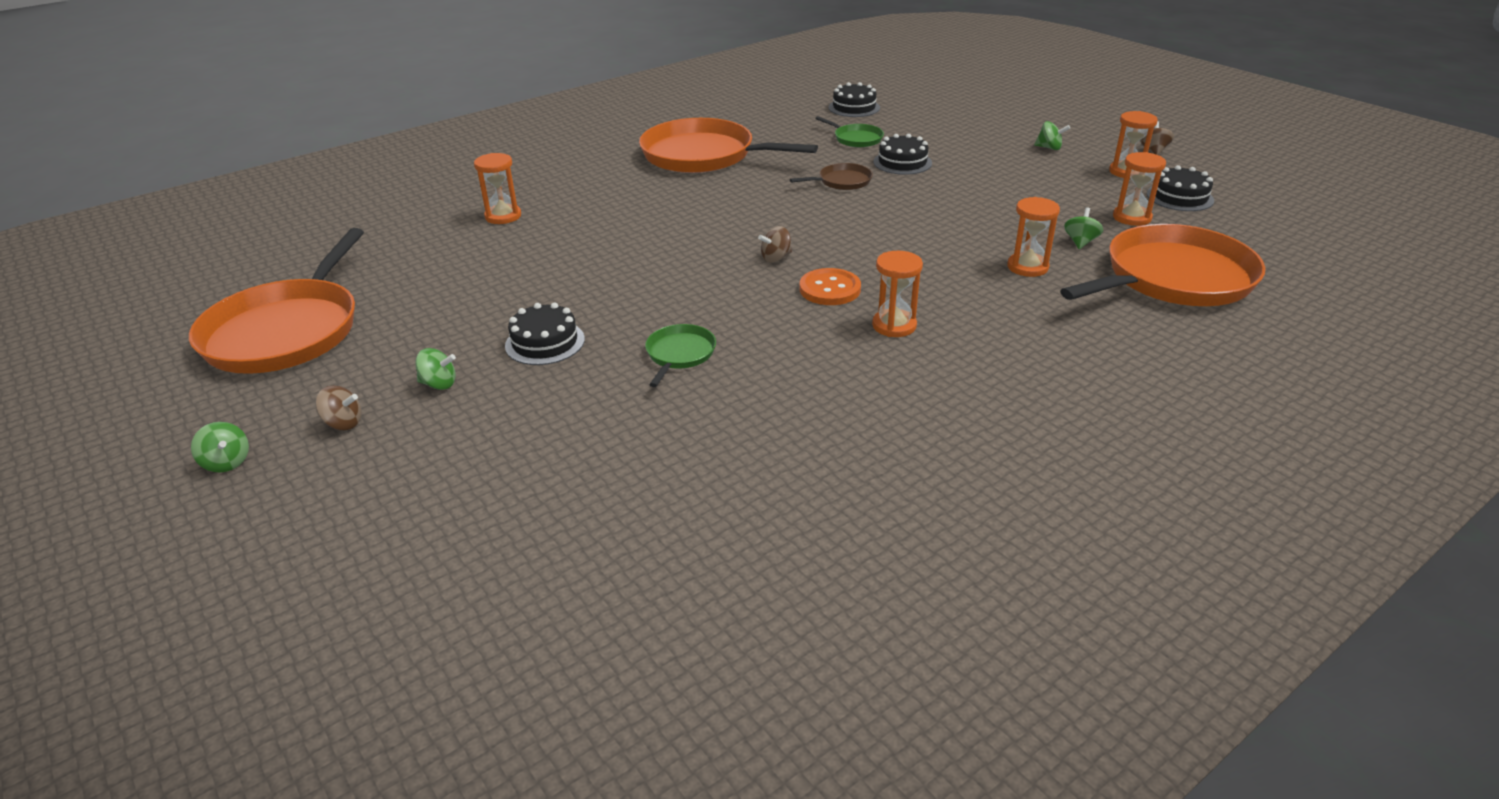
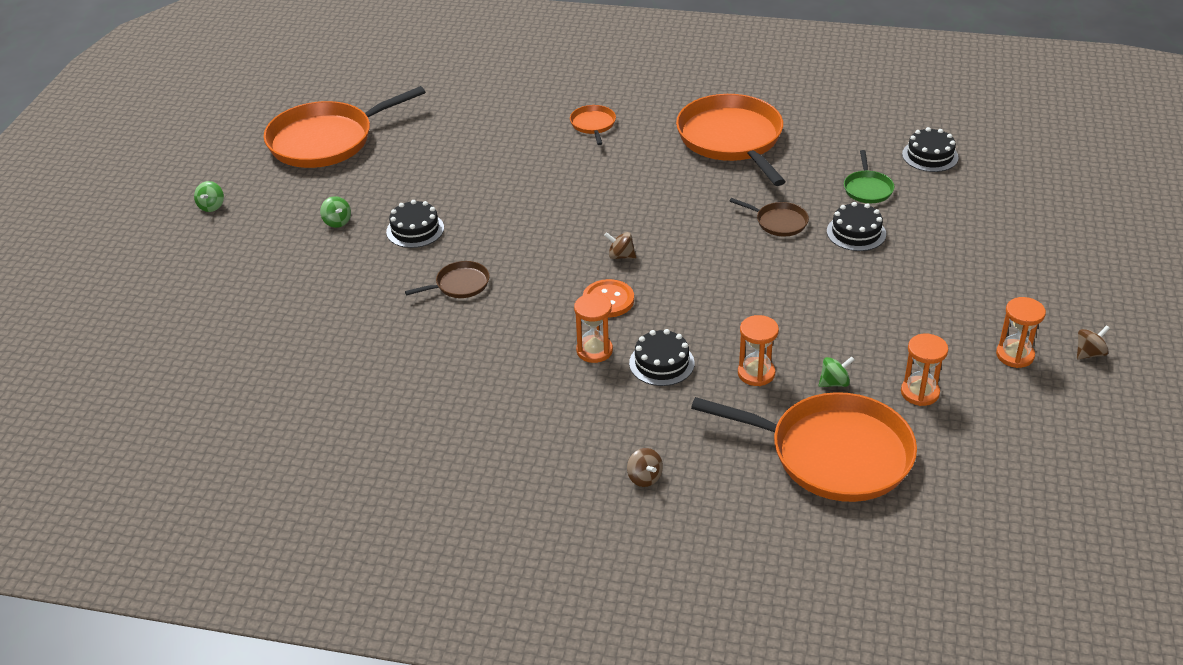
camera: 50 degrees right, 5 degrees up
(343, 423) = (274, 217): brown spinning top -> brown spinning top (644, 478)
(503, 216) = (532, 120): orange hourglass -> none
(568, 195) = (593, 125): none -> orange pan
(679, 354) = (459, 284): green pan -> brown pan
(1049, 148) = (1003, 293): green spinning top -> none
(1180, 197) = (1002, 404): black cake -> black cake (661, 363)

